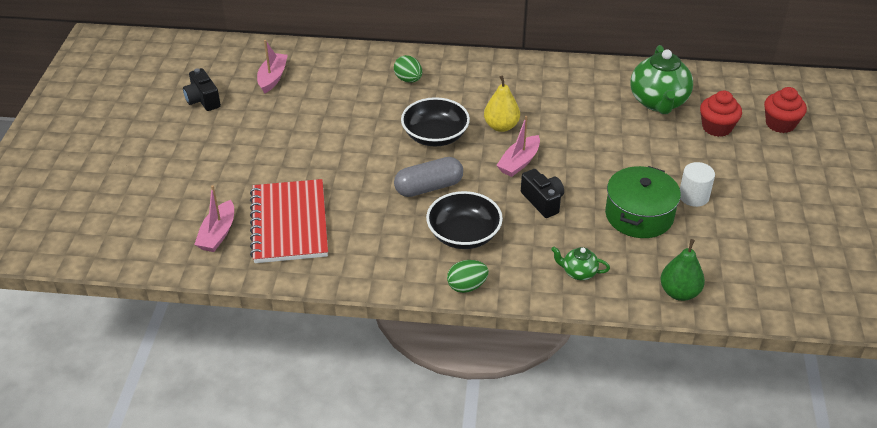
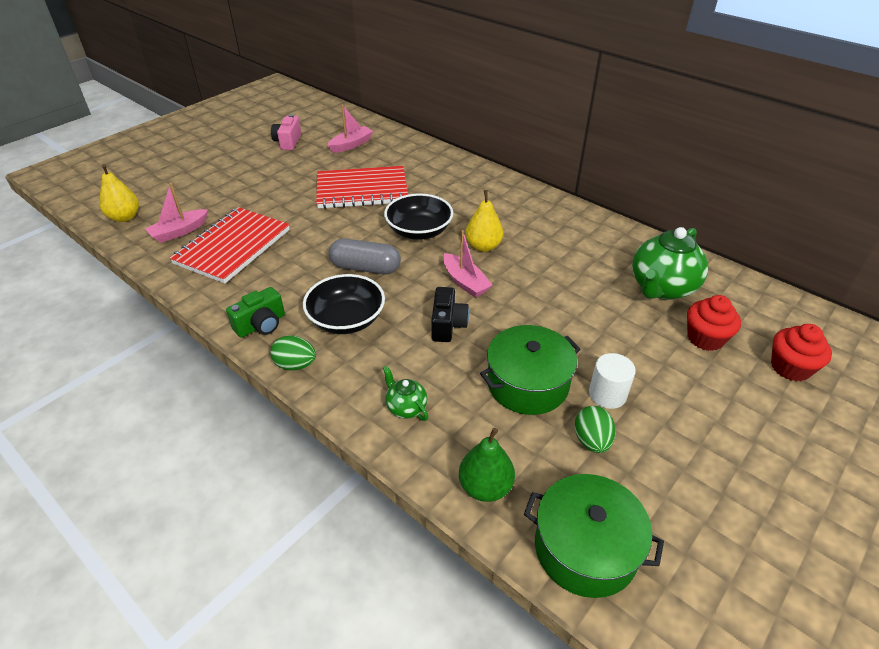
camera: 35 degrees right, 0 degrees up
(140, 246) = (125, 217): none -> yellow pear
(203, 100) = (288, 142): black camera -> pink camera
(340, 120) = (362, 190): none -> red notebook
(402, 272) = (261, 325): none -> green camera
(408, 80) = (448, 182): green egg -> green egg (591, 441)
(519, 162) = (465, 282): pink boat -> pink boat turned 105 degrees counterclockwise
(765, 293) = (585, 548): none -> green pot

